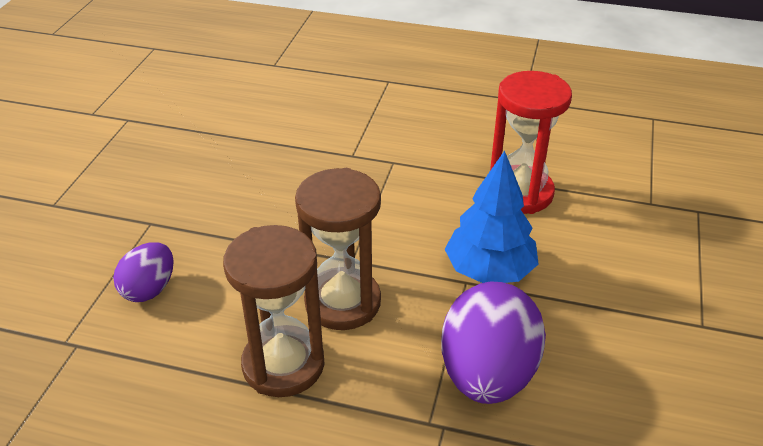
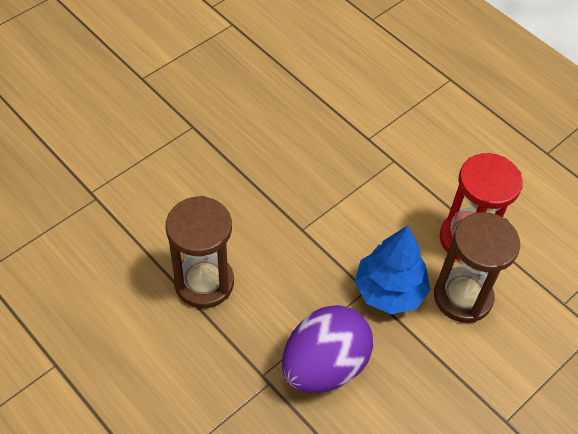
camera: 30 degrees right, 15 degrees up
(149, 289) = (160, 180): purple egg -> none
(342, 302) = (272, 258): brown hourglass -> brown hourglass (462, 297)

